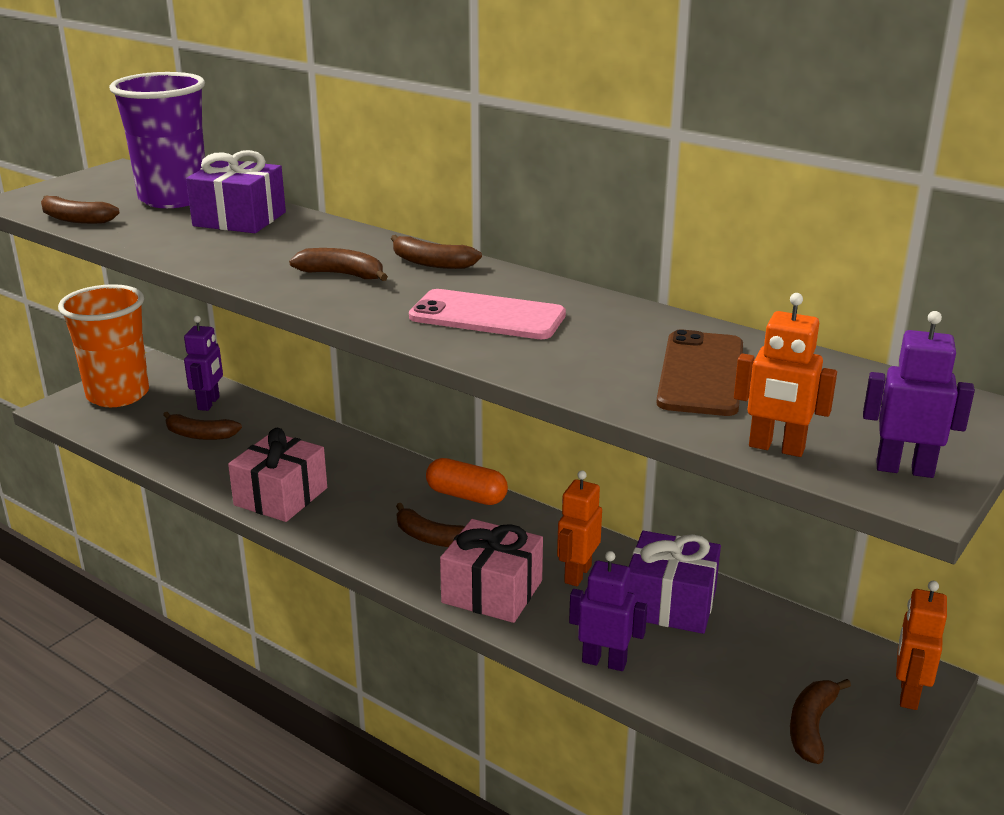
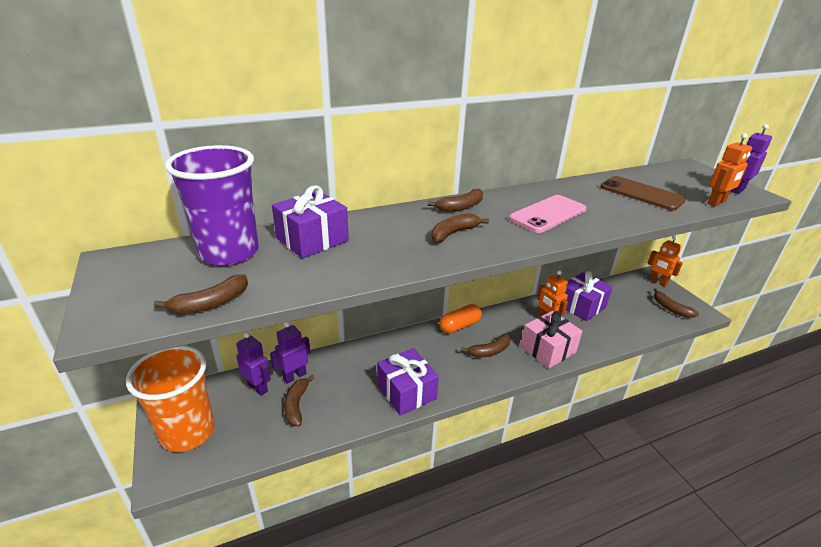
camera: 60 degrees left, 5 degrees up
(200, 435) = (296, 405): brown banana -> brown banana turned 135 degrees clockwise
(281, 496) = (406, 392): pink gift -> purple gift
(604, 661) = (614, 339): purple robot -> purple robot (294, 376)

